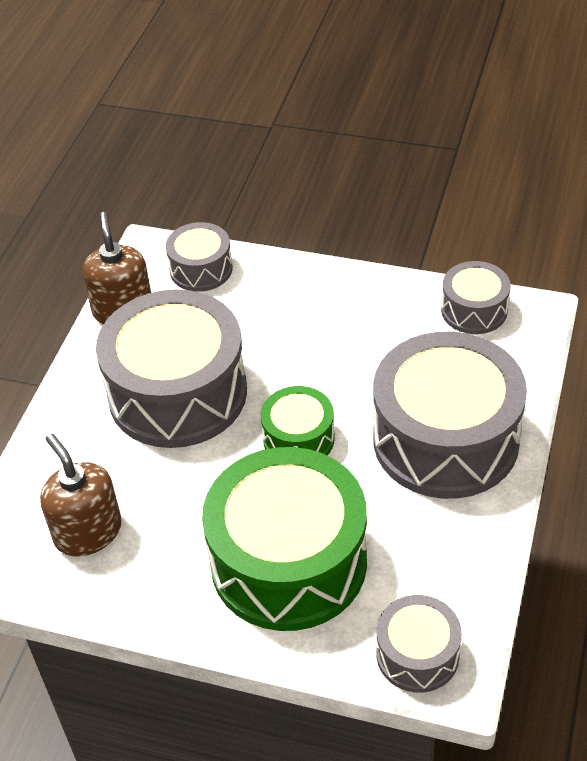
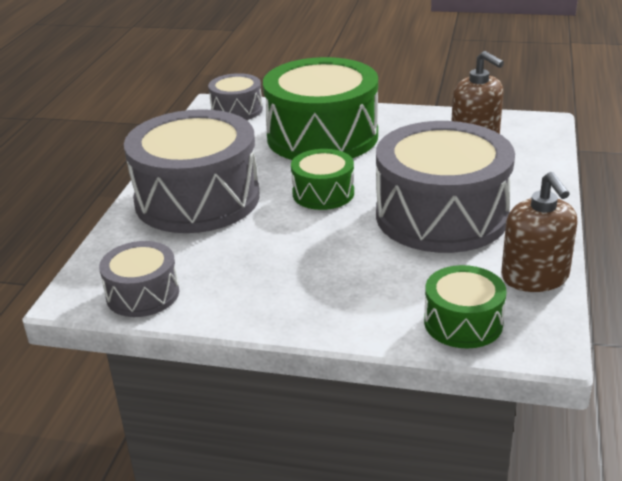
camera: 175 degrees right, 15 degrees down
(201, 269) = (463, 322): grey drum -> green drum

